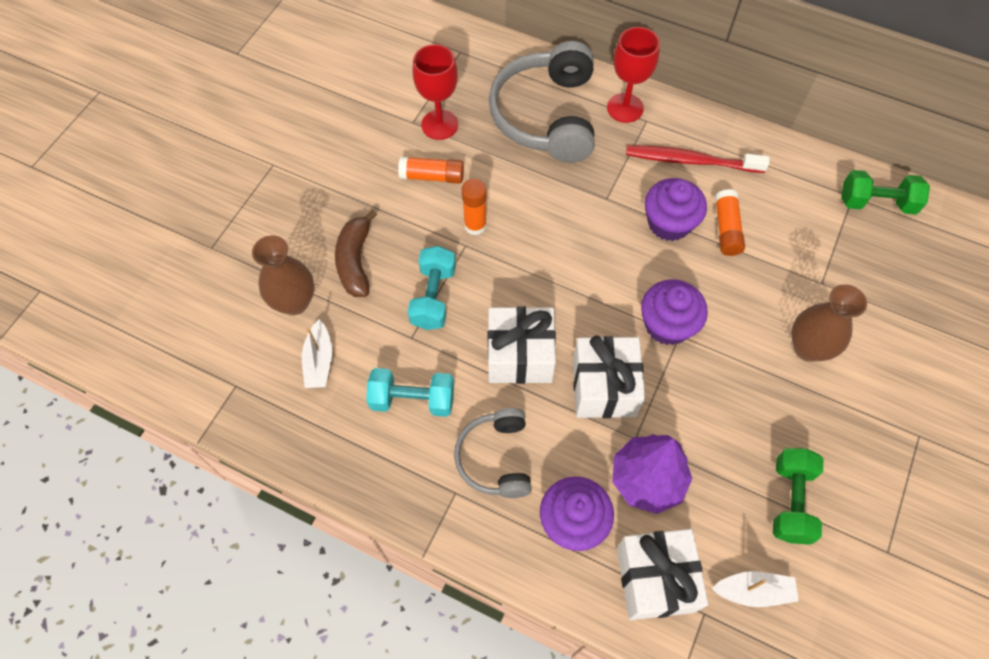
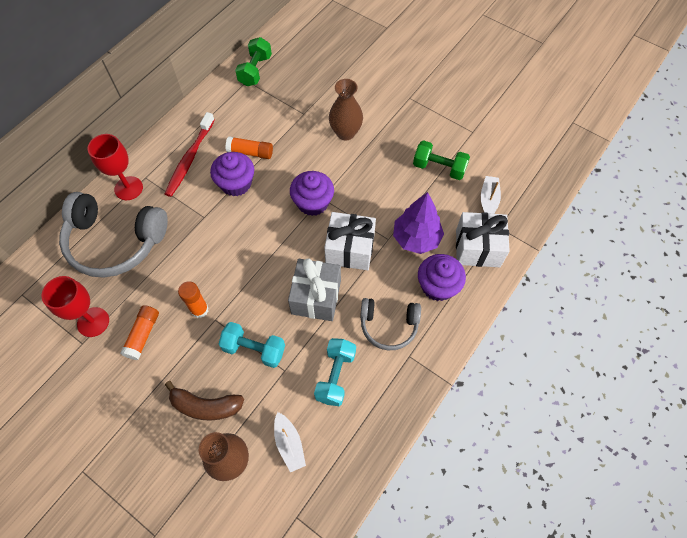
camera: 80 degrees left, 0 degrees up
(319, 361) = (289, 444): white boat -> white boat turned 60 degrees clockwise
(520, 356) = (316, 297): white gift -> grey gift

